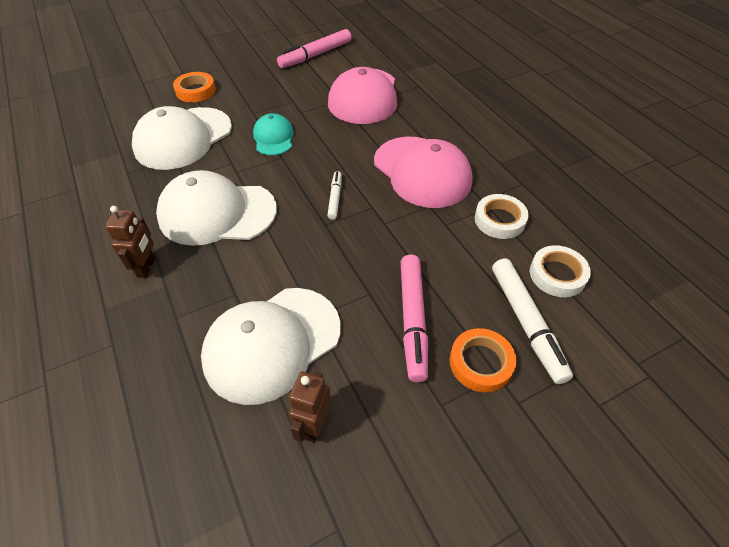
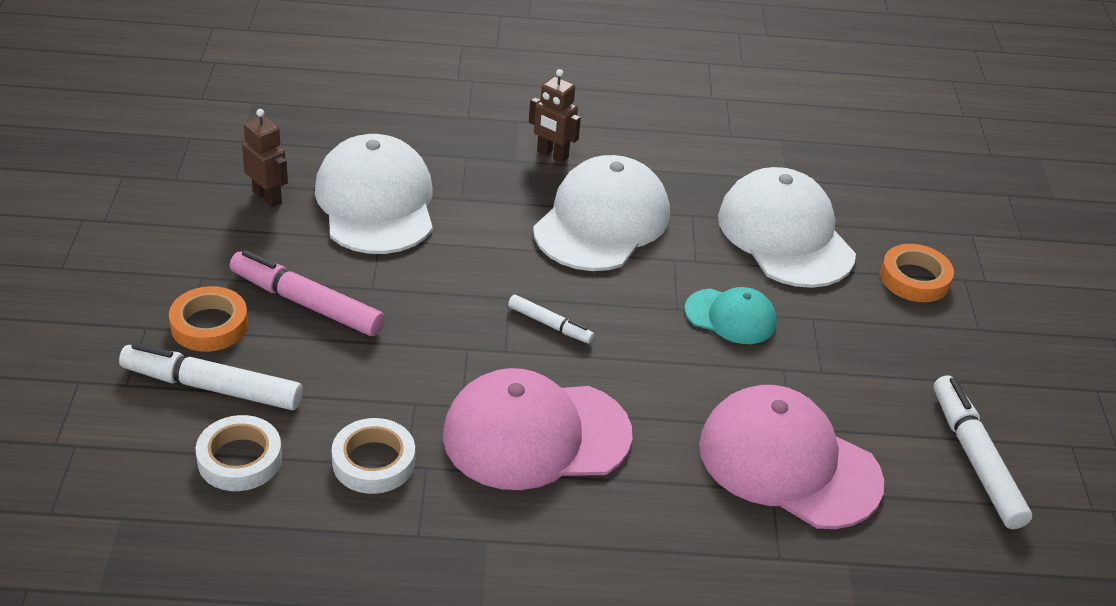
camera: 115 degrees right, 10 degrees down
(315, 55) = (975, 459): pink marker -> white marker

